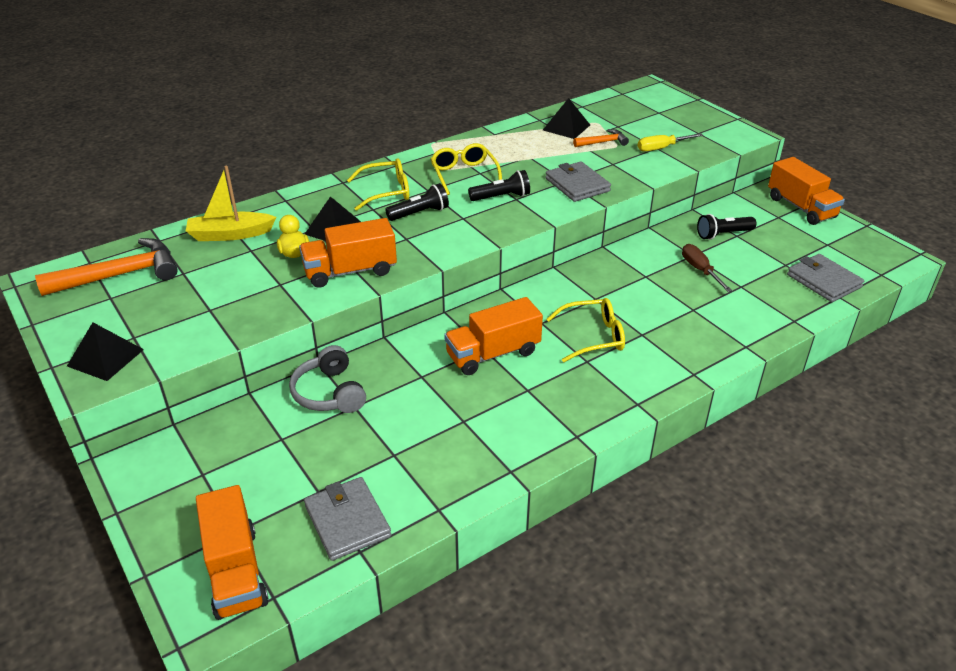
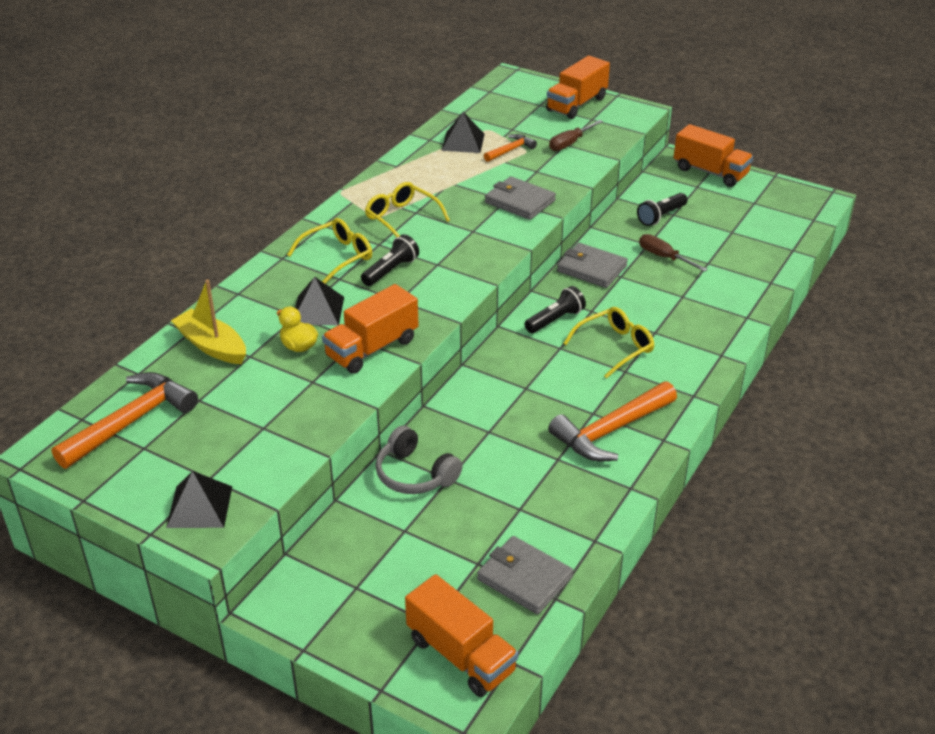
camera: 25 degrees left, 0 degrees up
(230, 234) = (212, 346): yellow boat -> yellow boat turned 75 degrees clockwise
(493, 354) = (538, 390): orange truck -> orange truck (576, 104)
(501, 197) = (457, 233): black flashlight -> black flashlight (555, 320)
(531, 411) = (610, 431): none -> orange hammer
(661, 148) = (570, 143): yellow screwdriver -> brown screwdriver
(824, 281) = (772, 238): grey wallet -> grey wallet (591, 268)

